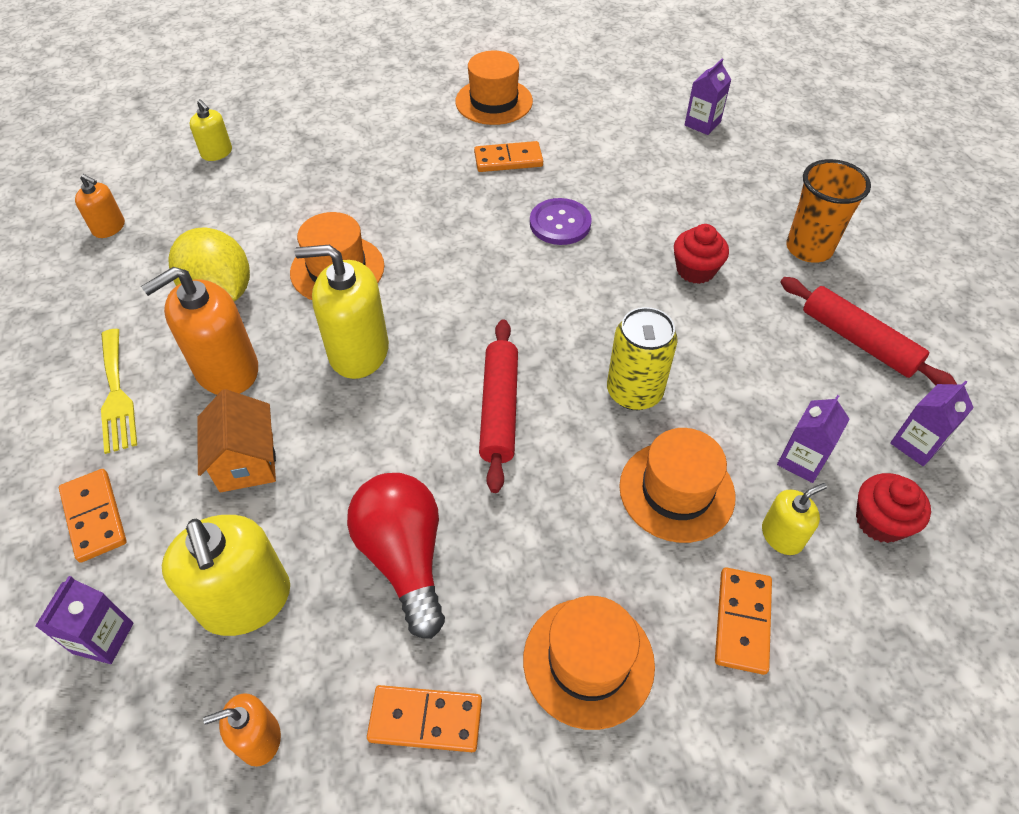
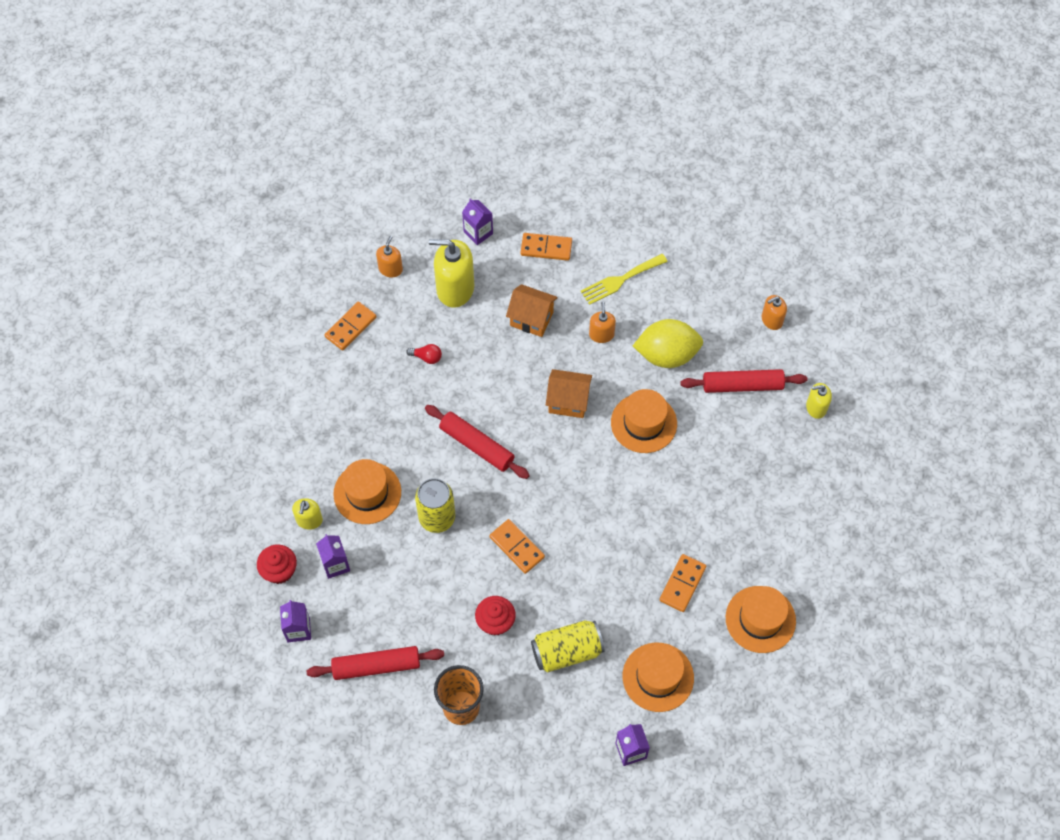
camera: 125 degrees right, 10 degrees up
(116, 395) = (620, 280): yellow fork -> yellow fork turned 45 degrees counterclockwise
(224, 214) = (742, 385): none -> red rolling pin
(227, 370) = (601, 334): orange soap dispenser -> orange soap dispenser, size x0.53
(358, 351) = (568, 401): yellow soap dispenser -> orange house
(404, 558) = (427, 357): red light bulb -> red light bulb, size x0.42
(560, 223) = (594, 572): purple button -> none
(588, 661) = (324, 398): orange hat -> orange hat (658, 677)
(663, 203) = (567, 651): none -> yellow can
(742, 621) = (289, 470): orange domino -> orange domino (517, 547)

